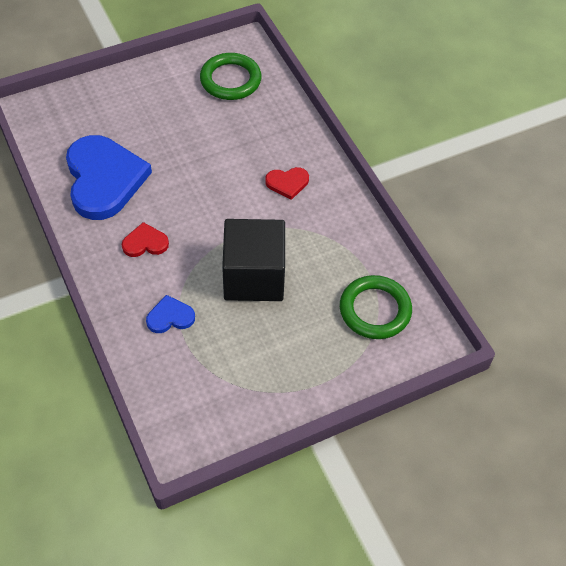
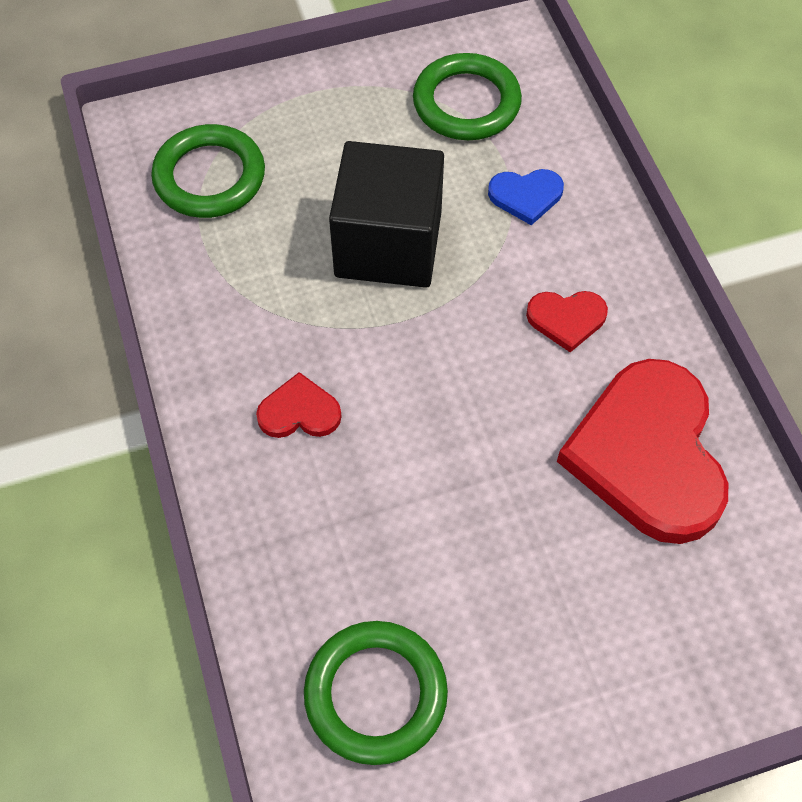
camera: 170 degrees left, 5 degrees up
(104, 179) = (648, 454): blue heart -> red heart
(213, 384) = (466, 103): none -> green ring

